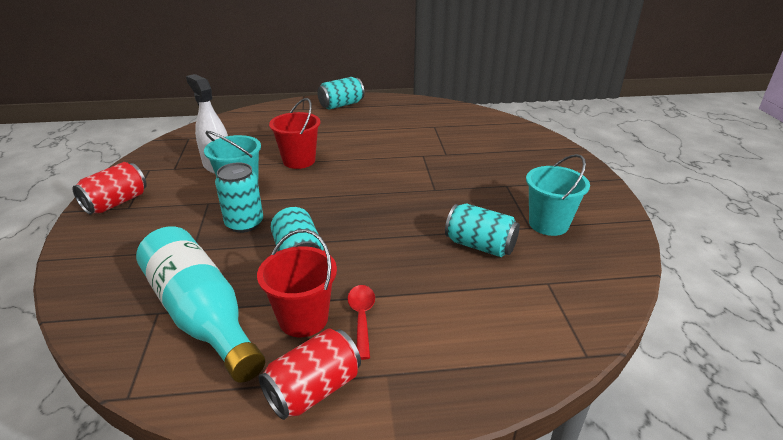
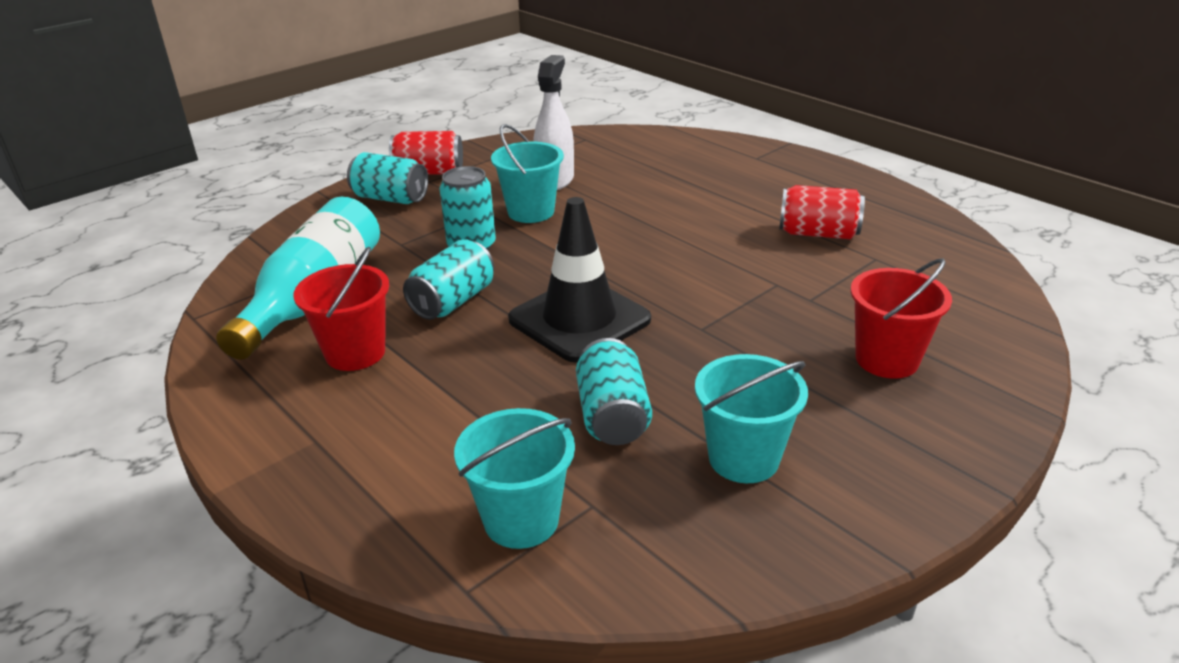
camera: 55 degrees right, 0 degrees up
(299, 161) = (632, 214): red bucket -> red bucket (887, 359)
(314, 389) = (263, 405): red can -> red can (818, 233)
(341, 105) = (811, 173): turquoise can -> turquoise can (390, 198)
(362, 317) = (388, 386): red spoon -> none
(380, 219) = (579, 319): none -> black traffic cone
(541, 312) = (521, 520): none -> turquoise bucket

